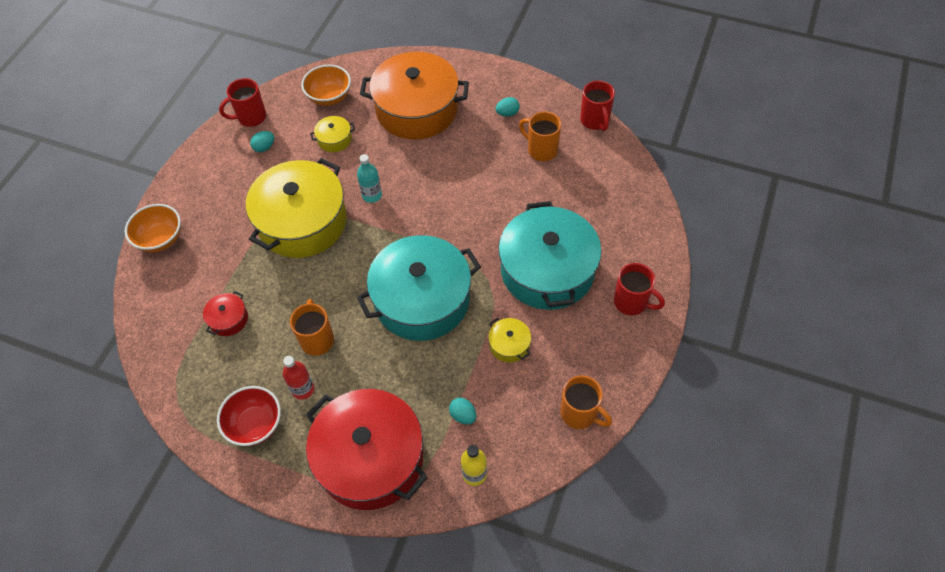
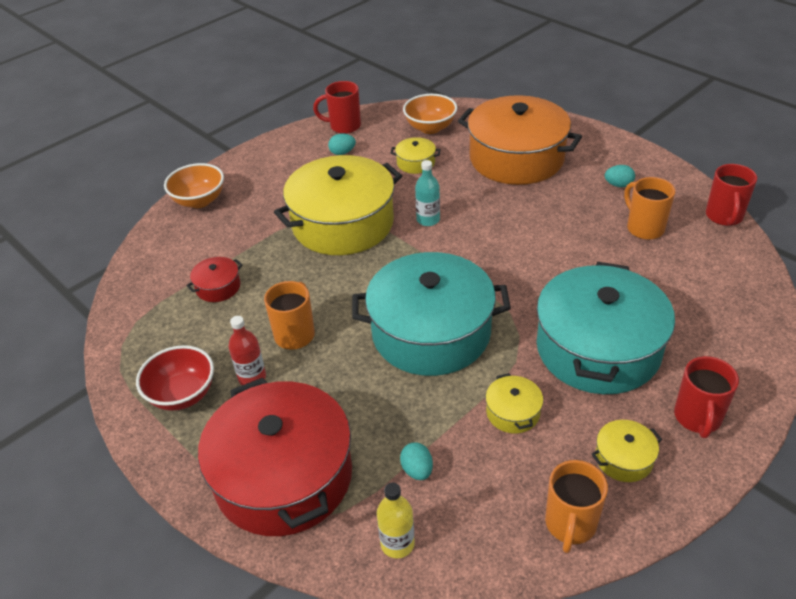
camera: 25 degrees right, 15 degrees down
(579, 414) = (570, 525): orange mug -> orange mug turned 45 degrees clockwise
(595, 352) = (623, 458): none -> yellow pot
(631, 302) = (697, 418): red mug -> red mug turned 45 degrees clockwise

